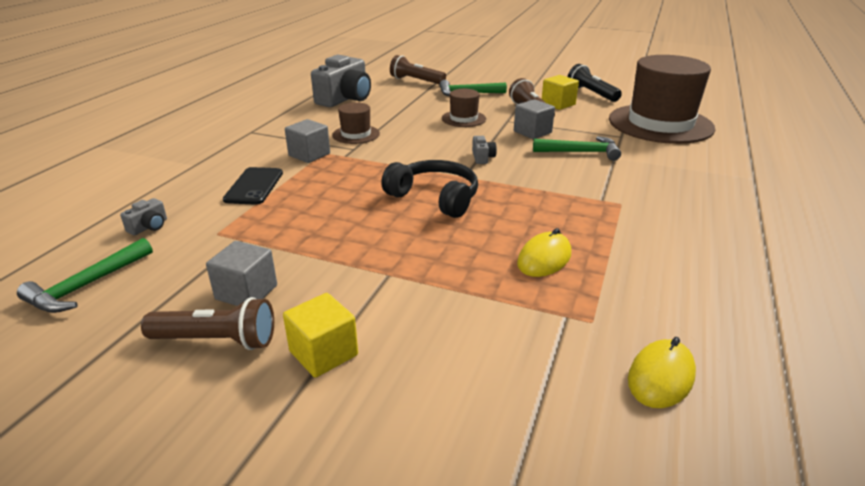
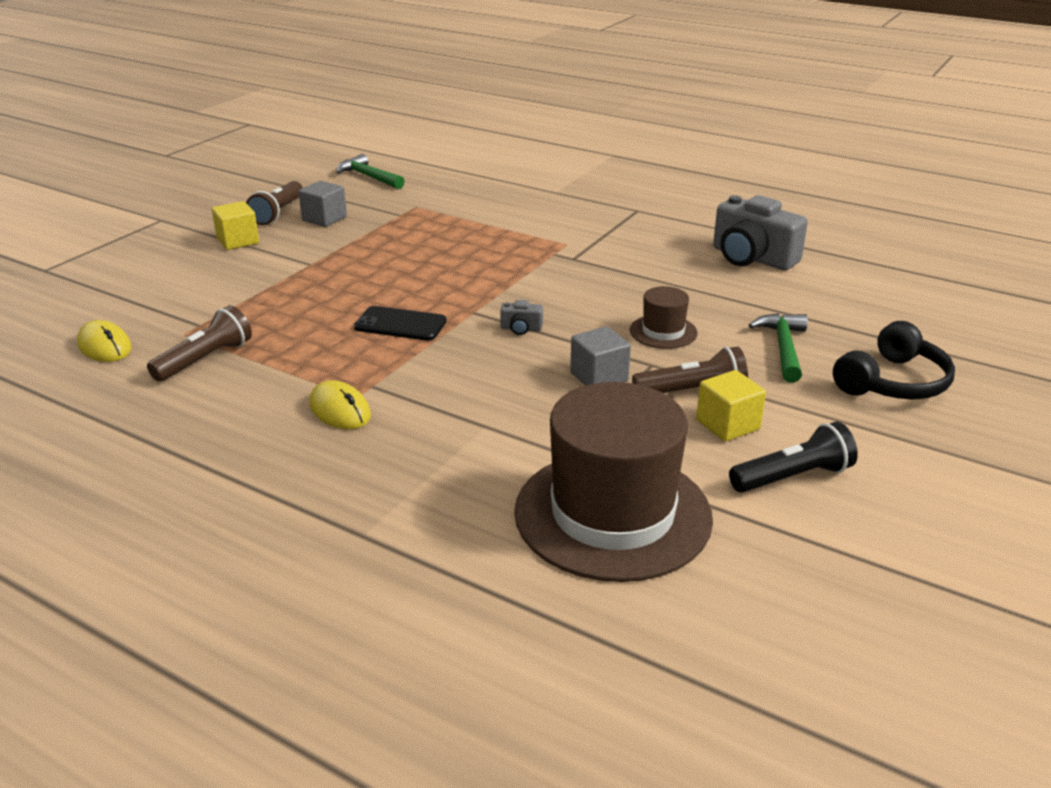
camera: 100 degrees right, 0 degrees up
(149, 227) = (440, 185): grey camera -> none
(254, 186) = (496, 216): black phone -> black phone (400, 324)
(309, 155) = (562, 237): grey cube -> none
(356, 134) = (616, 261): brown hat -> none
(416, 81) = (847, 311): brown flashlight -> brown flashlight (205, 359)
(435, 198) = (429, 292): black headphones -> black headphones (893, 382)
(544, 258) = (282, 329): yellow mouse -> yellow mouse (340, 410)
(581, 152) = (513, 402): green hammer -> none

